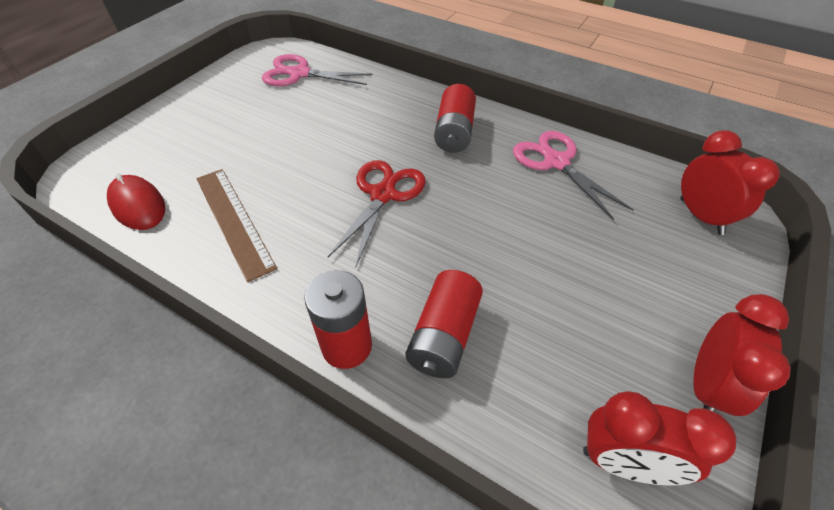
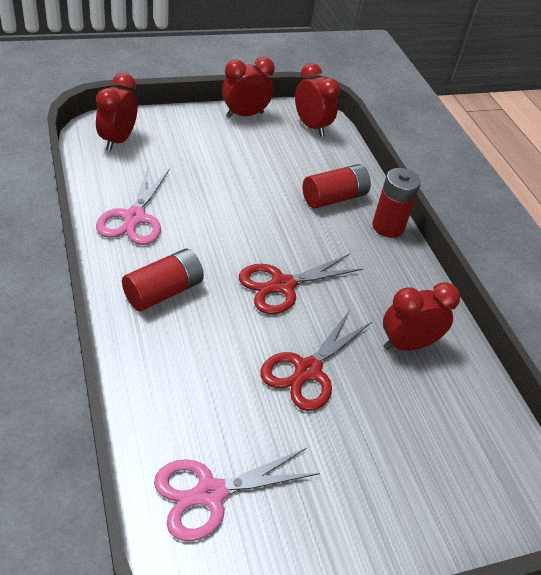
camera: 145 degrees left, 5 degrees down
(138, 205) = (480, 417): red mouse -> none
(233, 221) = (407, 344): brown ruler -> red clock
(300, 74) = (210, 493): pink scissors -> pink scissors turned 105 degrees clockwise
(301, 152) = (308, 370): none -> red scissors

